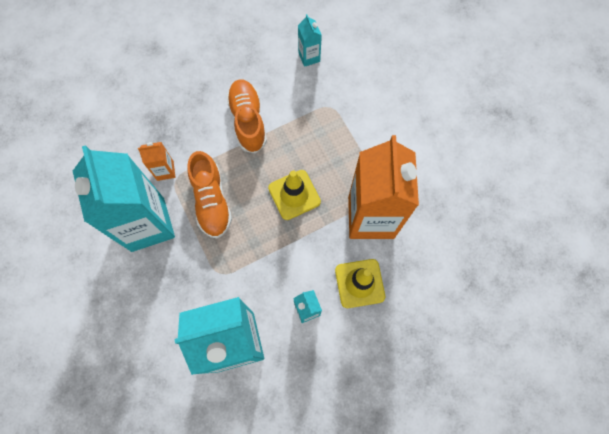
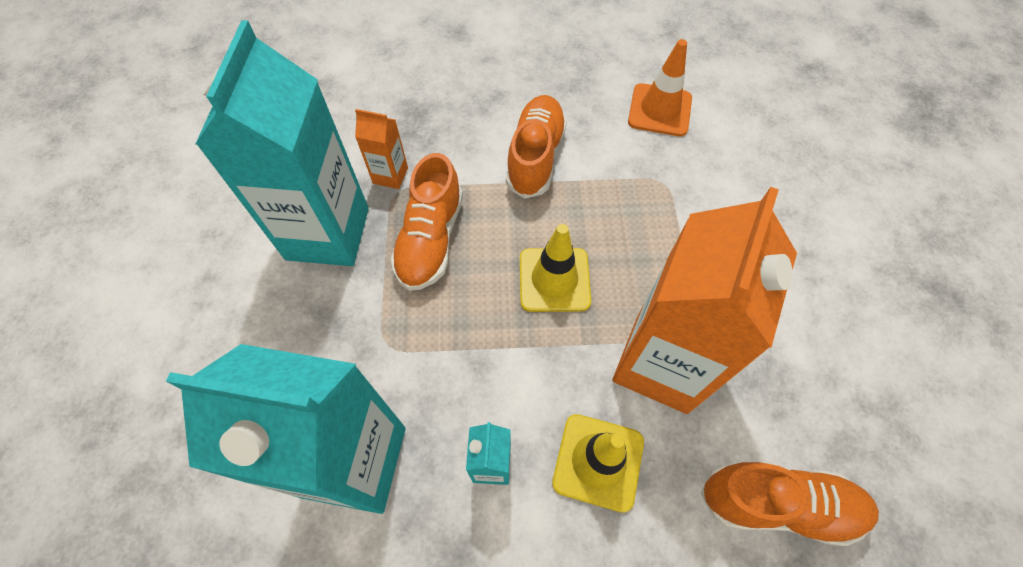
camera: 25 degrees right, 10 degrees down
(309, 57) = (659, 110): turquoise carton -> orange traffic cone
(453, 263) = (778, 504): none -> orange shoe

